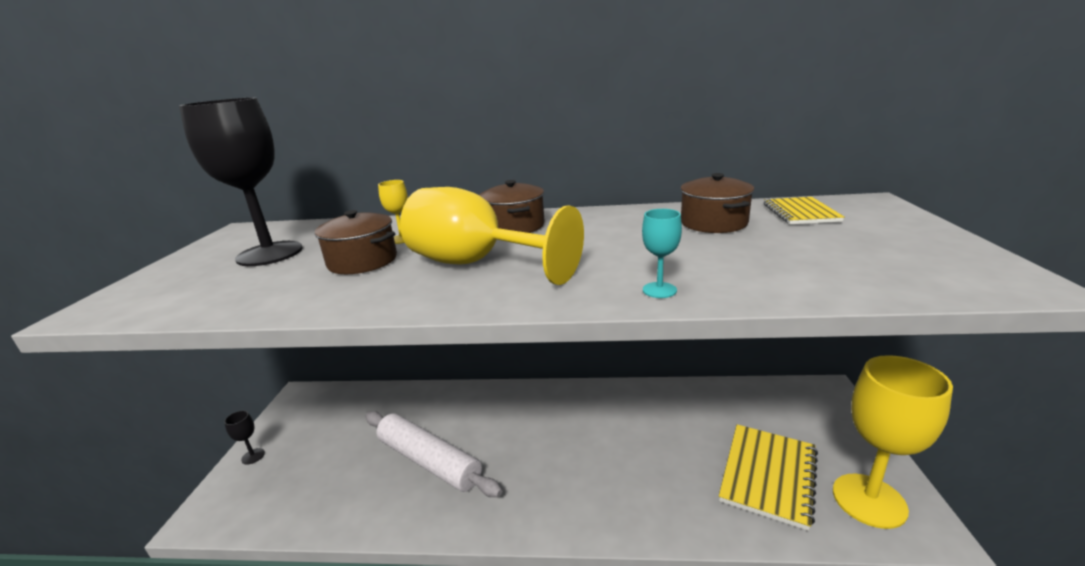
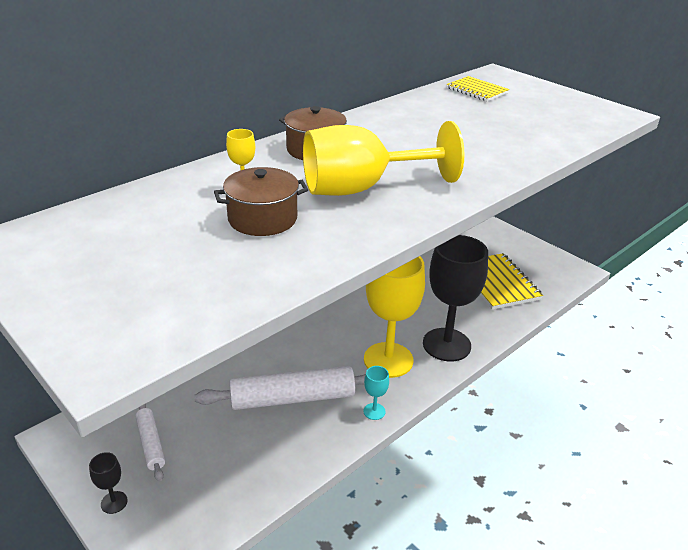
camera: 50 degrees left, 10 degrees up
(270, 254) = (138, 248): black goblet -> black goblet (446, 345)
(320, 432) = (151, 443): none -> white rolling pin
(659, 290) = (503, 166): turquoise goblet -> turquoise goblet (374, 411)
(713, 223) = (444, 110): brown pot -> none
(869, 500) = (547, 270): yellow goblet -> yellow goblet (388, 360)

